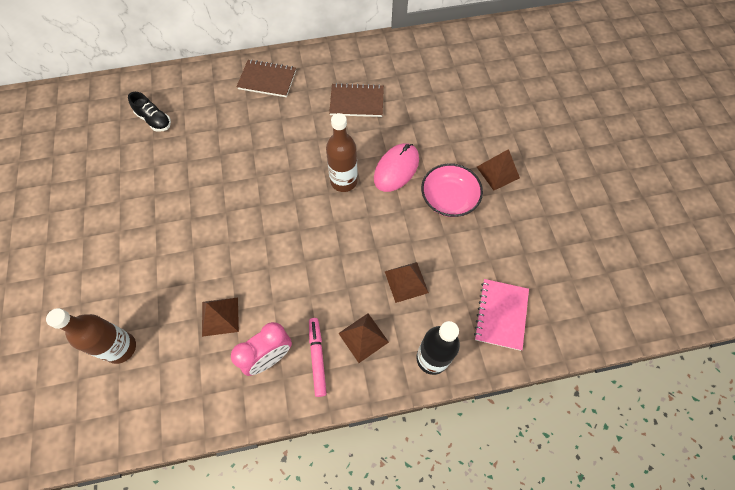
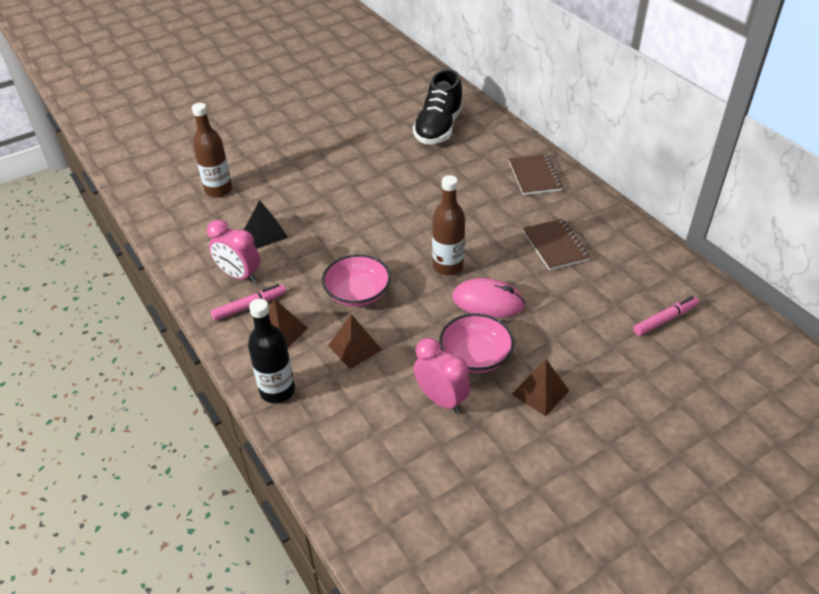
camera: 70 degrees right, 20 degrees down
(154, 120) = (438, 128): black shoe -> black shoe, size x1.87
(220, 316) = (266, 233): brown pyramid -> black pyramid
(343, 259) = (357, 293): none -> pink bowl
(459, 74) = (665, 319): none -> pink marker
(483, 237) = (441, 399): none -> pink clock
(501, 314) = (350, 439): pink notebook -> none

